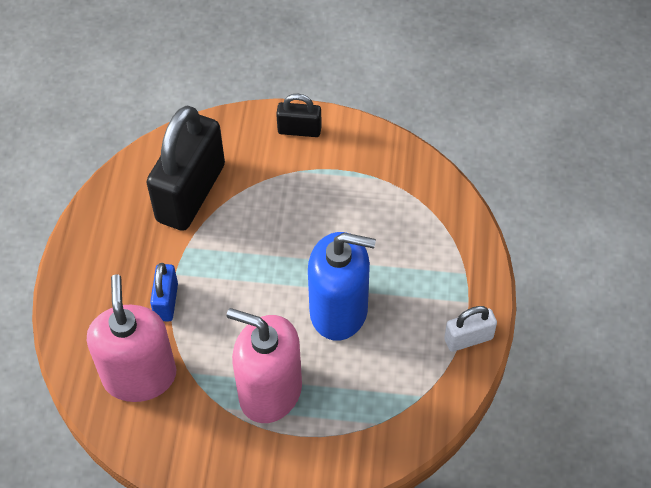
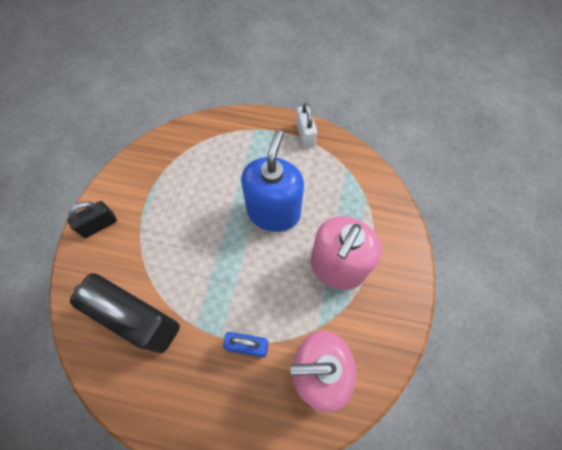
camera: 85 degrees left, 10 degrees up
(299, 130) = (99, 225): black padlock -> black padlock turned 45 degrees clockwise

